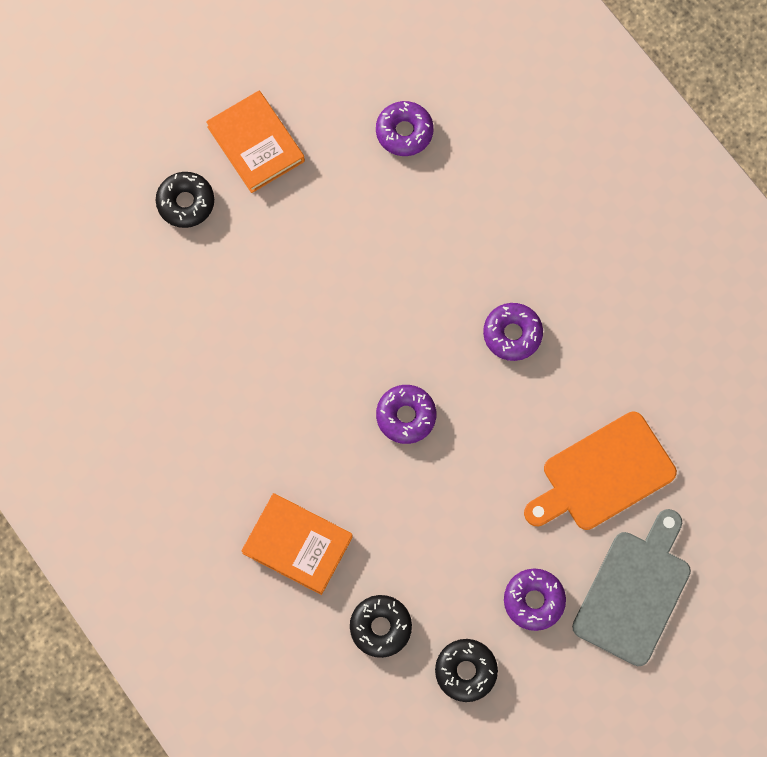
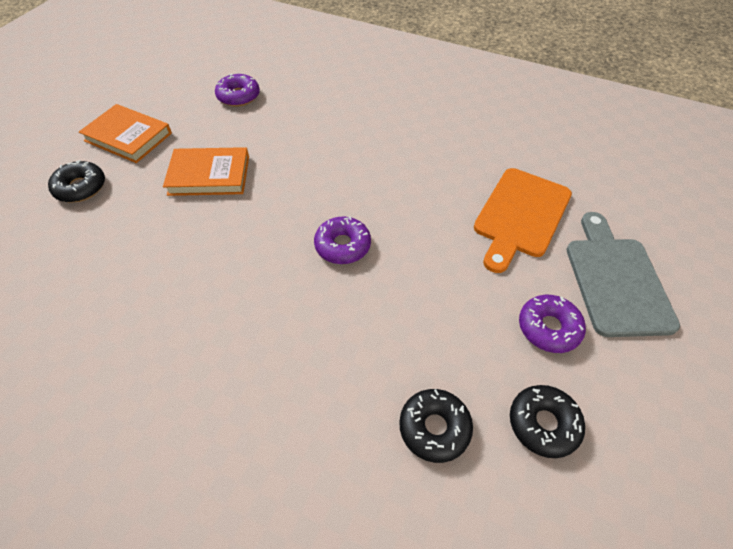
camera: 30 degrees left, 20 degrees down
(297, 545) = (304, 393): orange book -> orange book (209, 175)
(512, 334) = (387, 164): purple donut -> none

